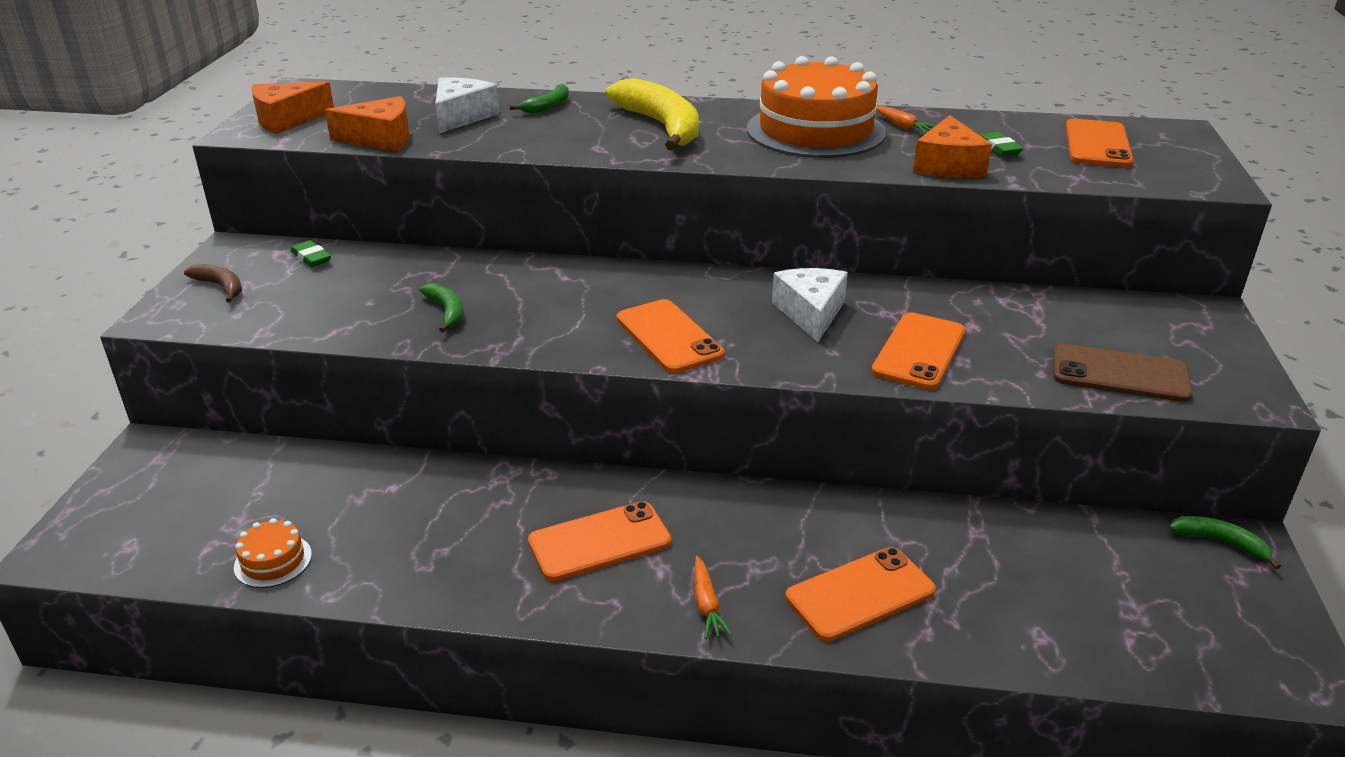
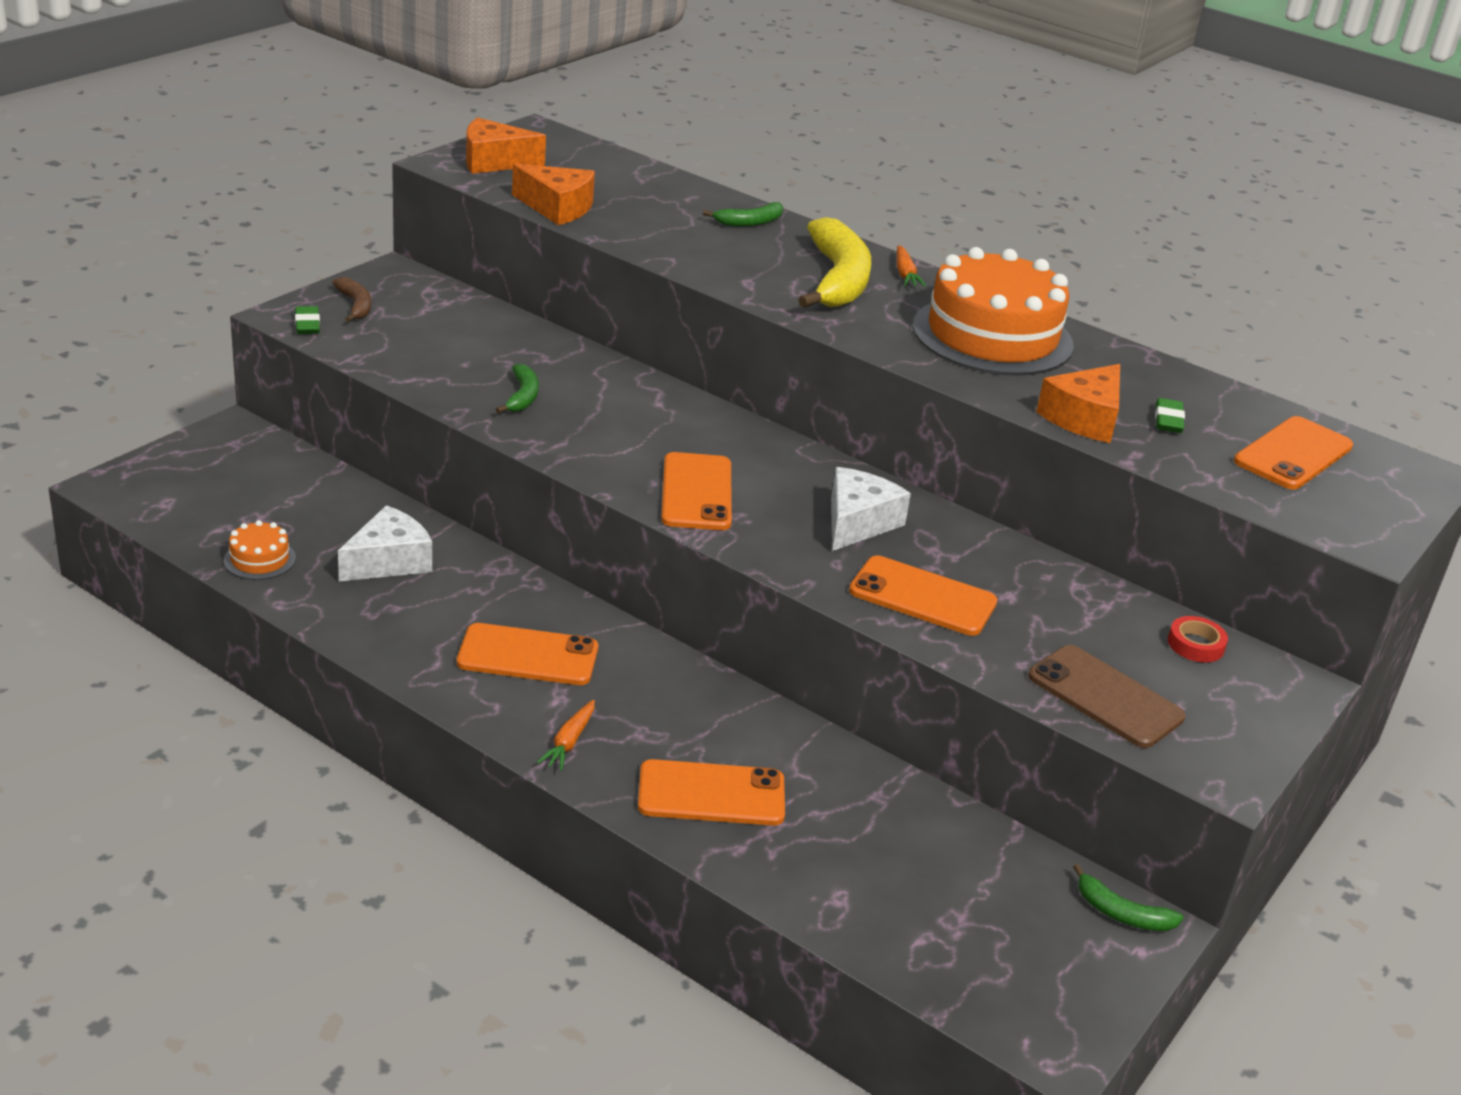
camera: 25 degrees right, 0 degrees up
(311, 258) = (452, 305): green eraser -> green eraser (307, 324)
(461, 116) = (654, 208): white cheese -> white cheese (389, 561)
(902, 126) = (1095, 361): orange carrot -> orange carrot (905, 274)
(919, 351) = (922, 597): orange phone -> orange phone turned 60 degrees clockwise
(1122, 311) = (1195, 645): none -> red tape
(1220, 542) = (1121, 913): green banana -> green banana turned 150 degrees clockwise

